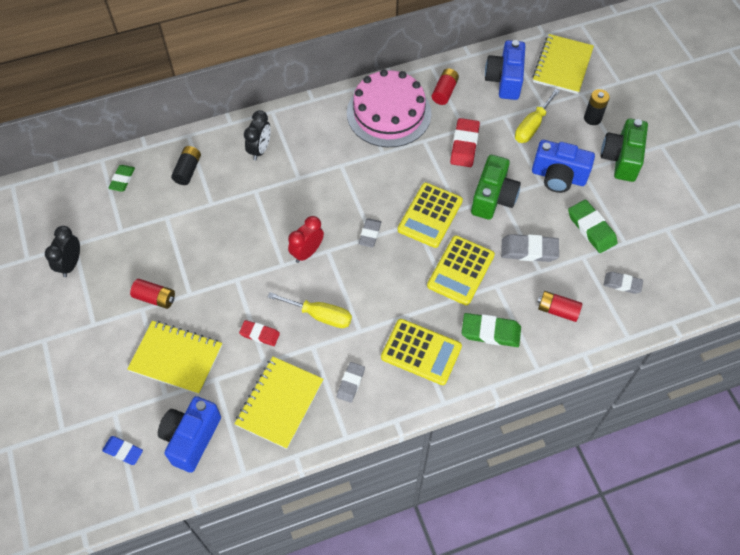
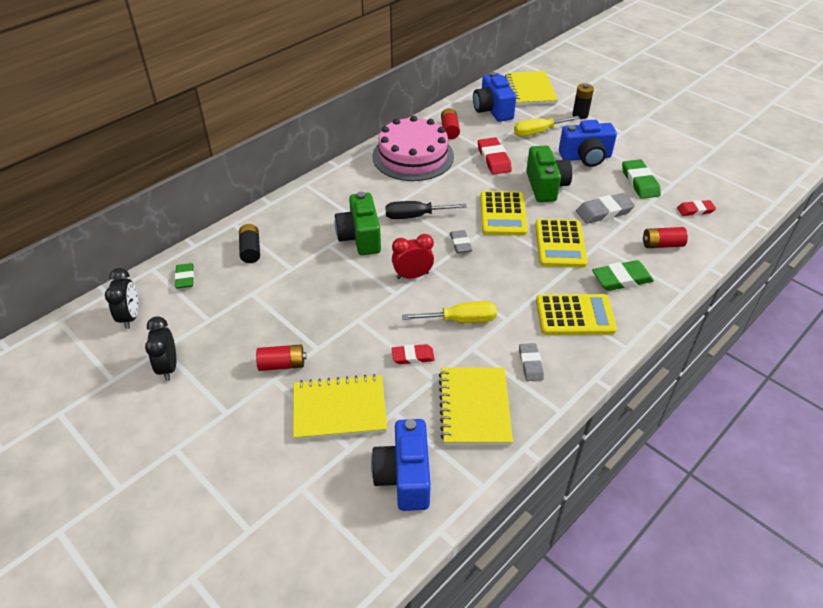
camera: 25 degrees left, 15 degrees down
(123, 451) = (335, 522): blue eraser -> none
(260, 150) = (313, 214): black clock -> black clock (130, 317)
(307, 252) = (412, 276): red clock -> red clock turned 60 degrees clockwise
(348, 187) = (415, 216): none -> black screwdriver
(532, 126) = (538, 132): yellow screwdriver -> yellow screwdriver turned 60 degrees clockwise
(591, 228) = (640, 182): green eraser -> green eraser turned 45 degrees clockwise
(621, 159) = (623, 133): green camera -> green camera (360, 237)
(622, 284) = (695, 210): grey eraser -> red eraser

